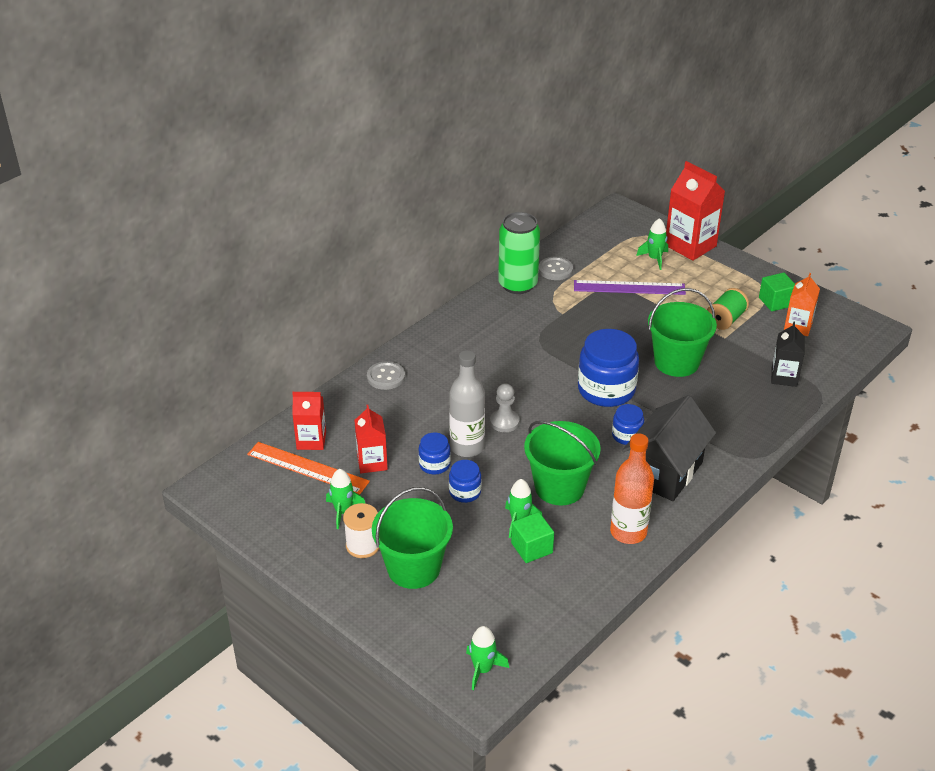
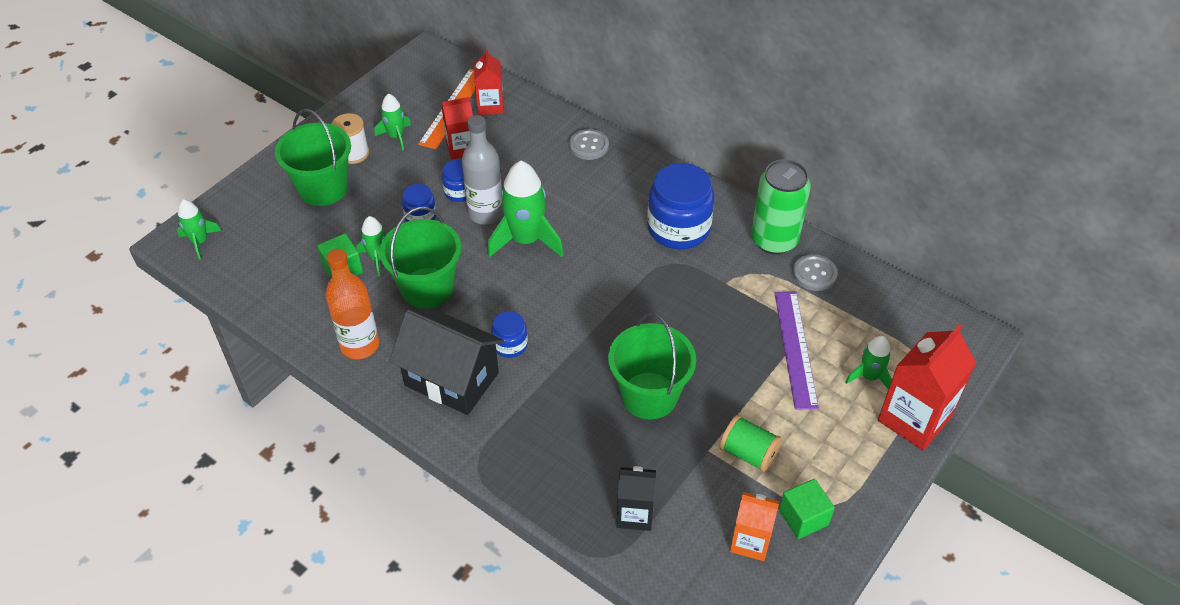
camera: 85 degrees right, 10 degrees up
(504, 422) = (526, 240): grey pawn -> green rocket
(606, 390) = (588, 326): blue jar -> blue jar (678, 228)

